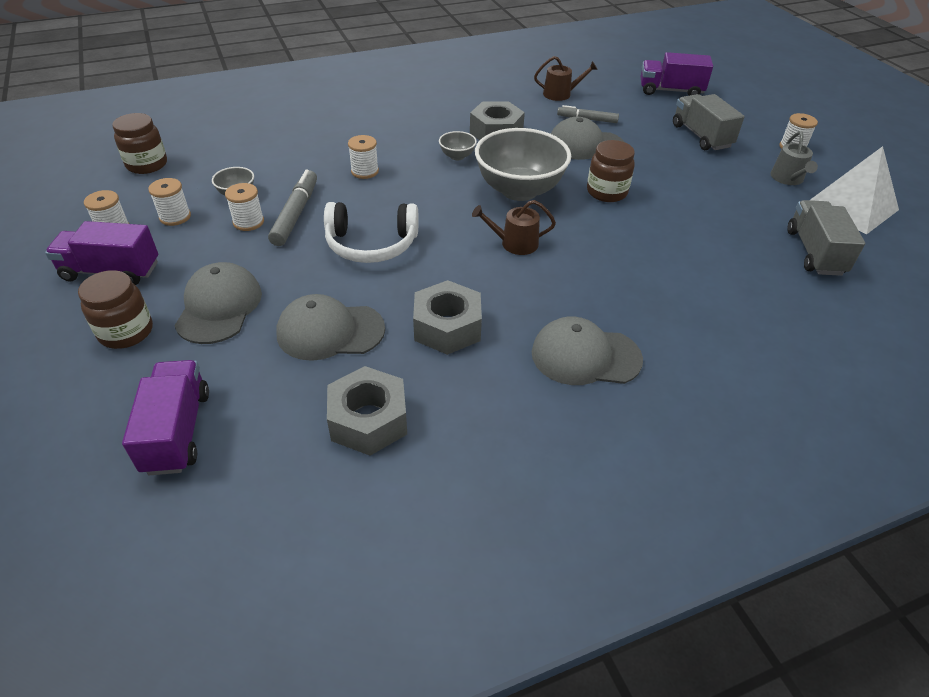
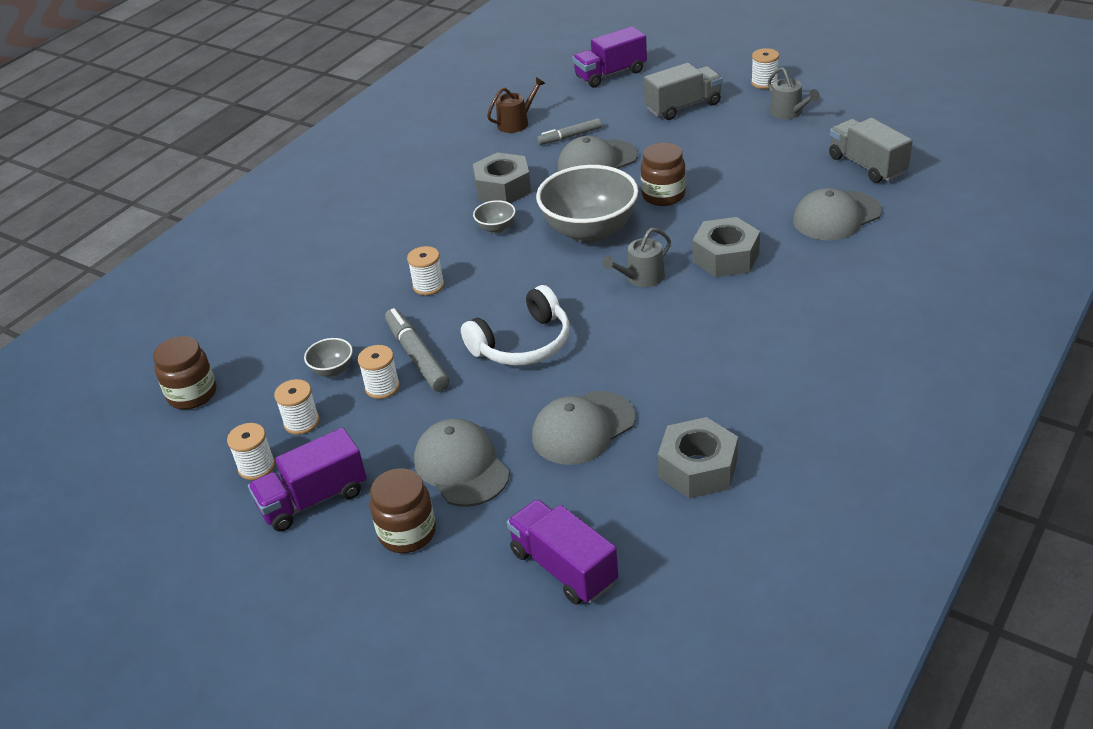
camera: 30 degrees left, 5 degrees down
(447, 327) = (670, 371): grey nut -> grey nut (726, 257)
(514, 243) = (641, 278): brown watering can -> grey watering can
(585, 356) = (795, 332): grey cap -> grey cap (836, 216)
(701, 136) = (683, 106): grey truck -> grey truck turned 120 degrees clockwise
(851, 206) = (856, 114): white pyramid -> none

